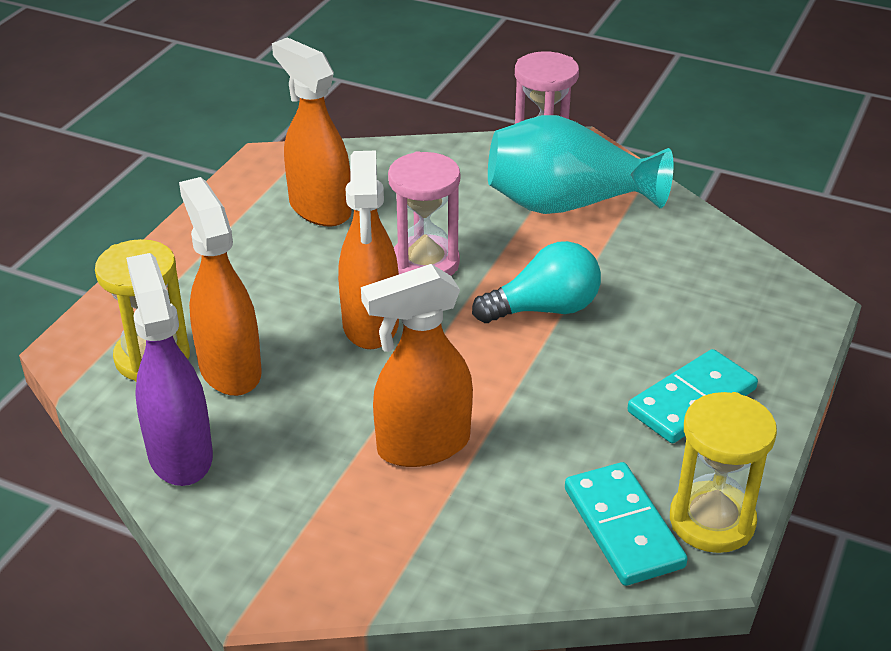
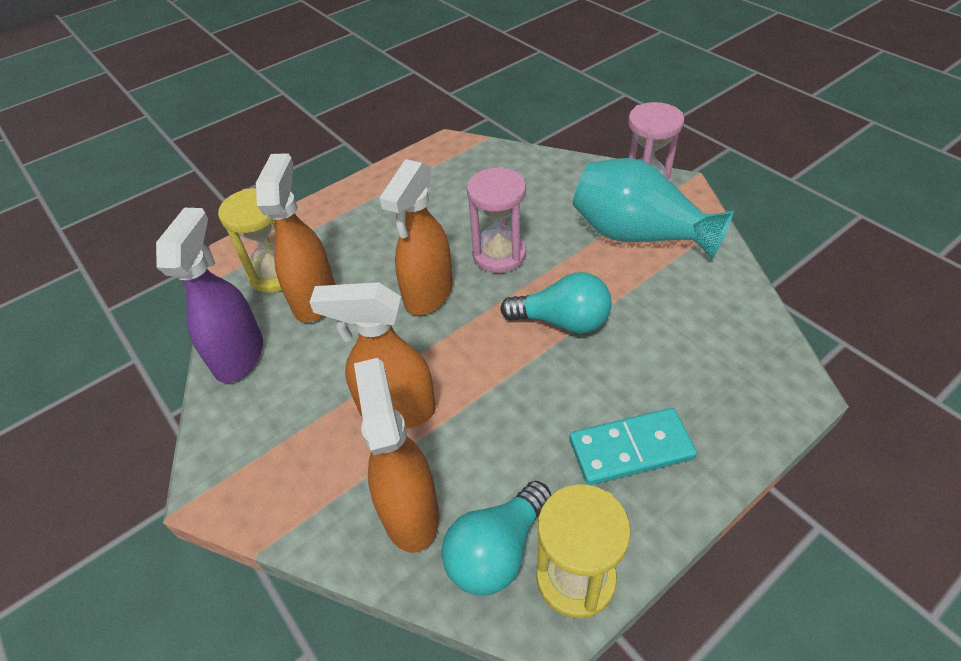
camera: 30 degrees right, 10 degrees up
(319, 208) = (456, 190): orange spray bottle -> orange spray bottle (410, 511)
(623, 527) = (497, 550): turquoise domino -> turquoise light bulb

